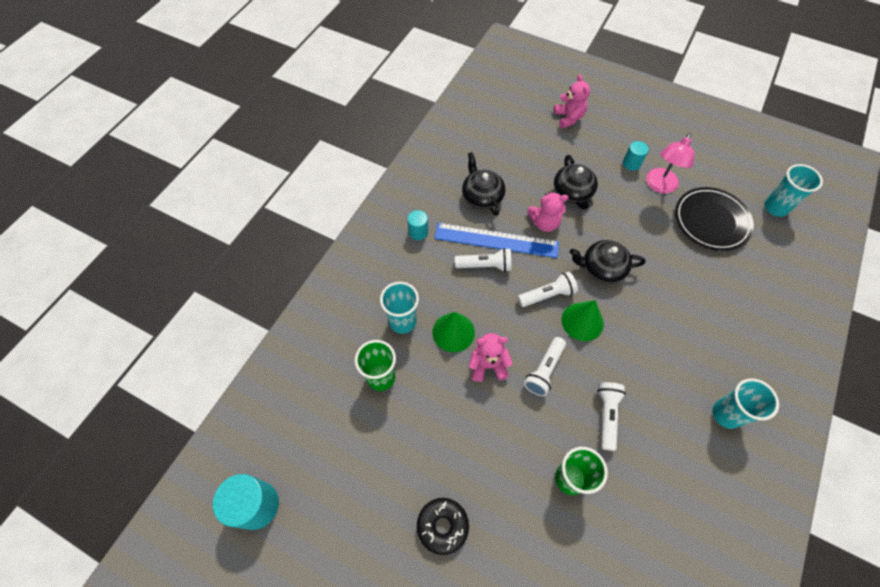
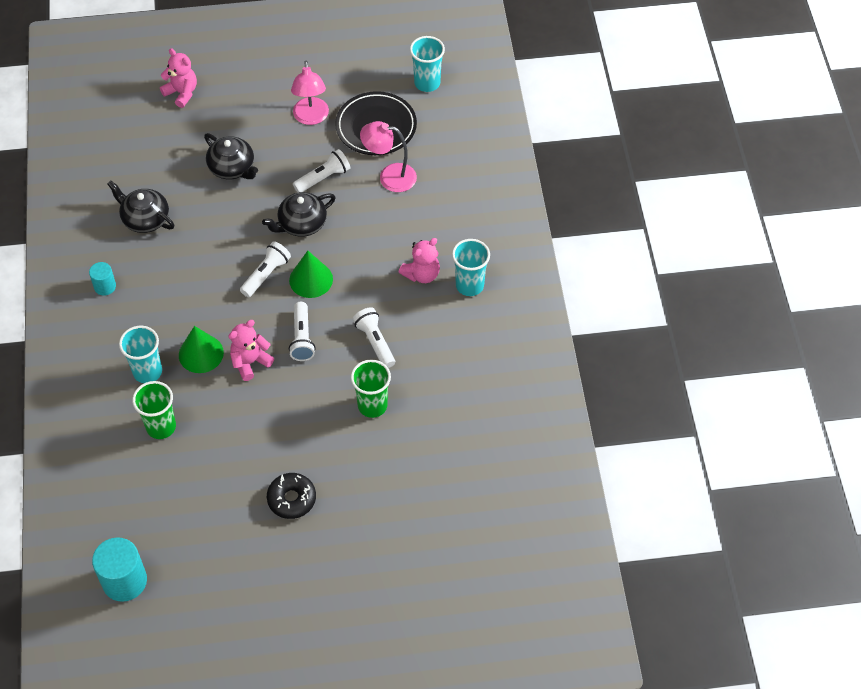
camera: 35 degrees left, 5 degrees down
(485, 265) = (191, 280): white flashlight -> white flashlight (323, 178)
(496, 240) = (187, 252): blue ruler -> none
(544, 223) = (223, 211): pink teddy bear -> pink teddy bear (422, 274)
(631, 163) = (272, 109): turquoise cylinder -> none
(701, 269) = (389, 176): none -> pink lamp

